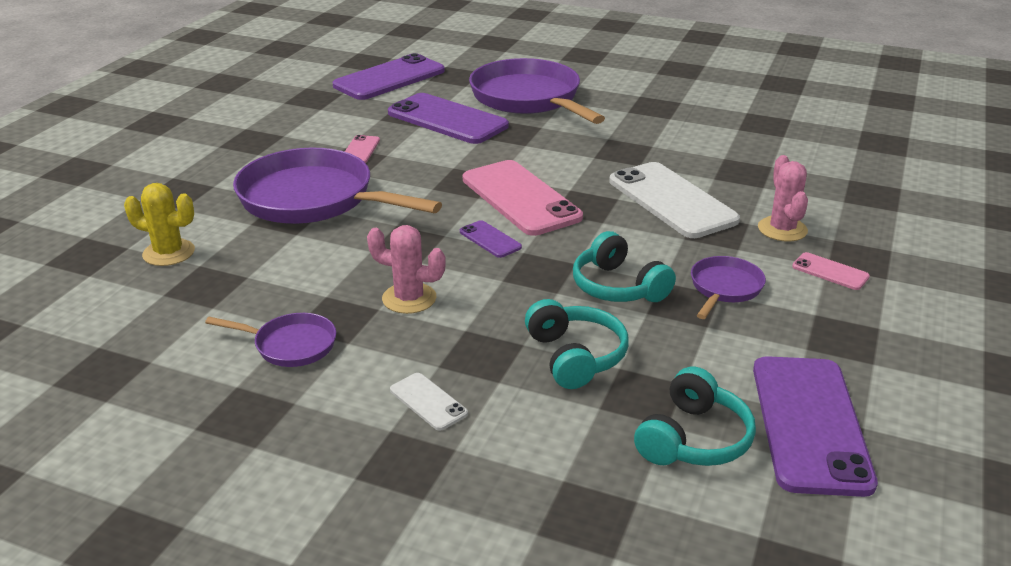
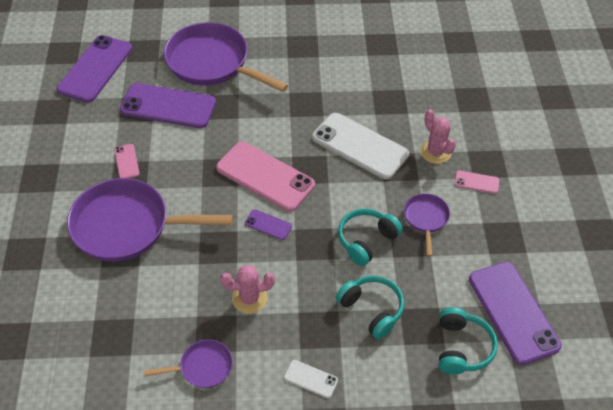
camera: 25 degrees left, 20 degrees up
(169, 253) = (64, 316): yellow cactus -> none
(618, 287) = (366, 240): turquoise headphones -> turquoise headphones turned 105 degrees clockwise

